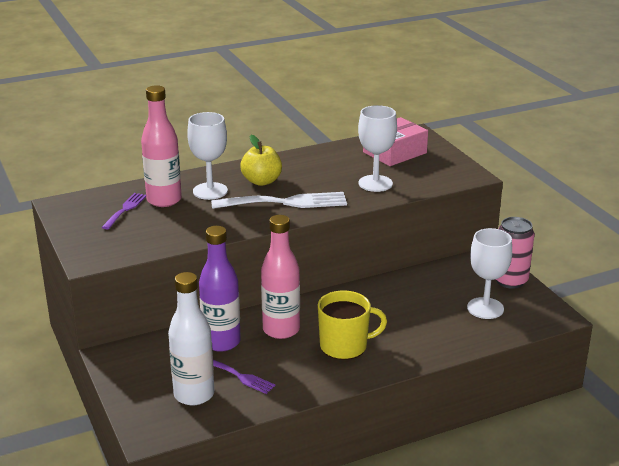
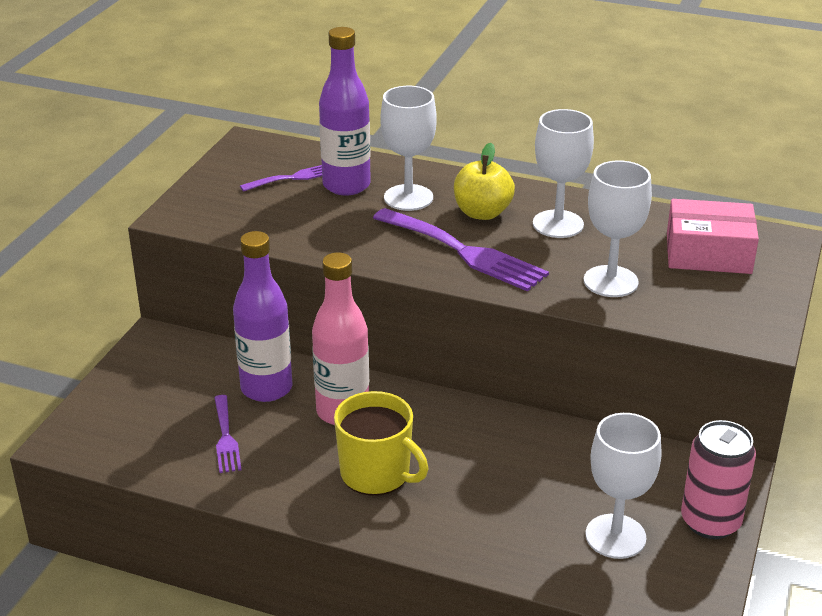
camera: 45 degrees right, 5 degrees up
(164, 200) = (346, 185): pink bottle -> purple bottle
(194, 394) = (158, 428): white bottle -> none
(286, 202) = (464, 252): white fork -> purple fork
(307, 170) = (558, 224): none -> white goblet

